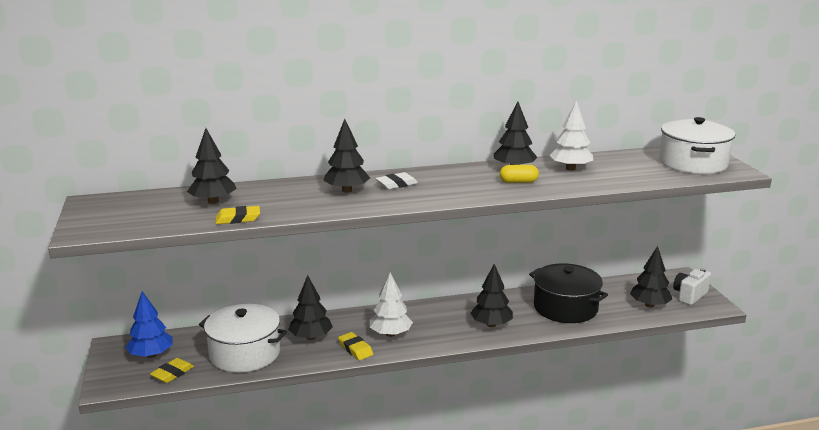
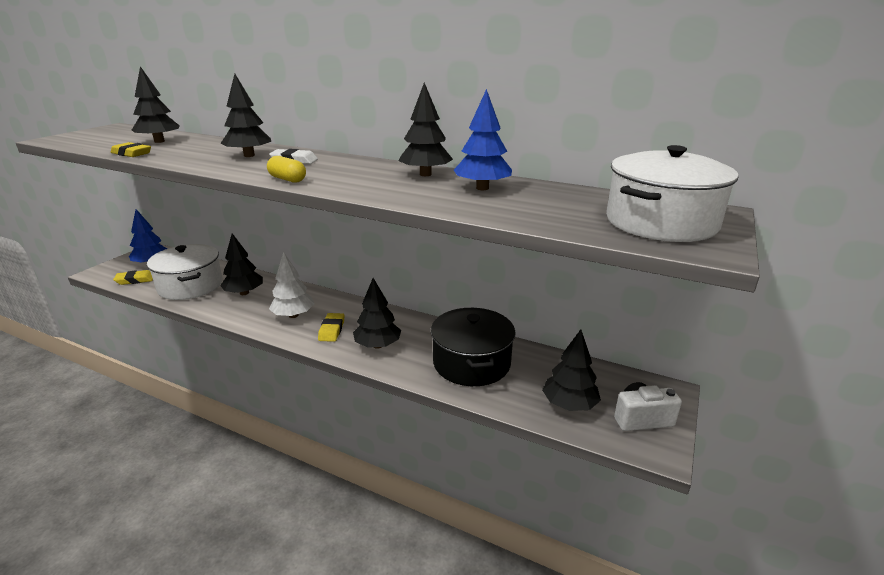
camera: 40 degrees right, 5 degrees up
(355, 349) = (250, 315): yellow eraser -> yellow eraser (332, 330)
(518, 182) = (393, 185): yellow capsule -> yellow capsule (287, 179)
(570, 168) = (482, 188): white tree -> blue tree

